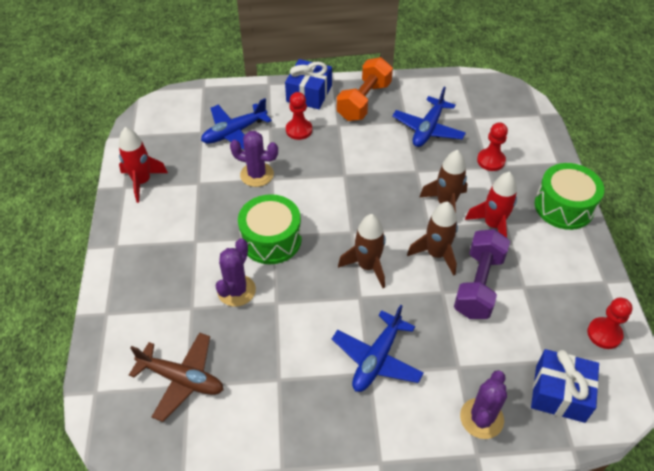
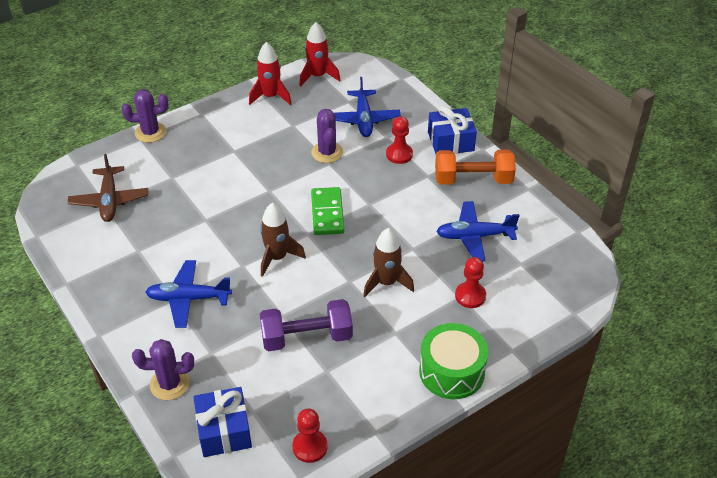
camera: 60 degrees right, 5 degrees down
(234, 132) = (363, 119): blue plane -> blue plane turned 120 degrees counterclockwise
(236, 290) = (202, 193): purple cactus -> purple cactus (150, 132)
(271, 239) = (265, 190): green drum -> none
(335, 207) = (327, 213): none -> green domino
(436, 254) = (321, 297): brown rocket -> none
(493, 225) = (385, 325): red rocket -> red rocket (318, 76)

